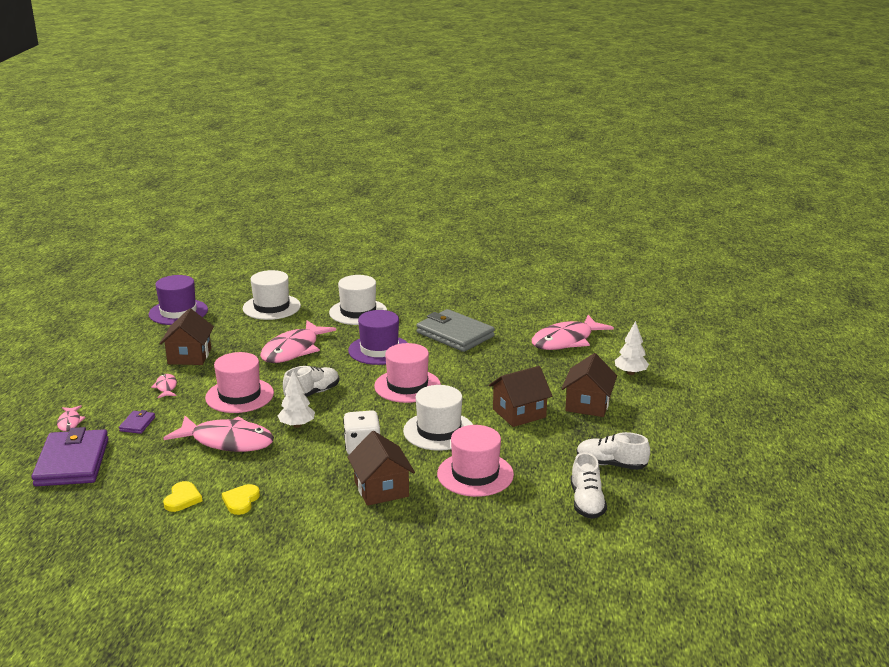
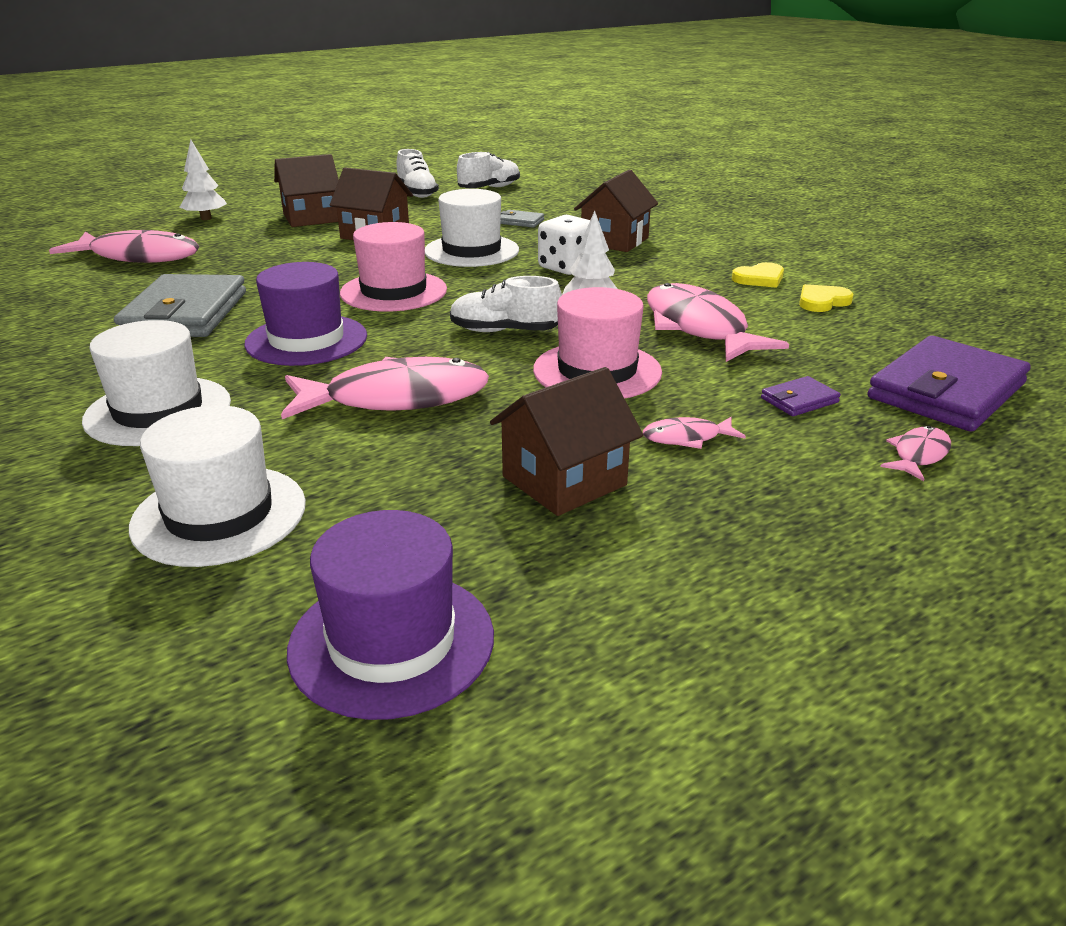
camera: 130 degrees left, 5 degrees up
(166, 387) = (687, 438): pink fish -> pink fish turned 45 degrees clockwise
(475, 474) = (520, 221): pink hat -> grey wallet

